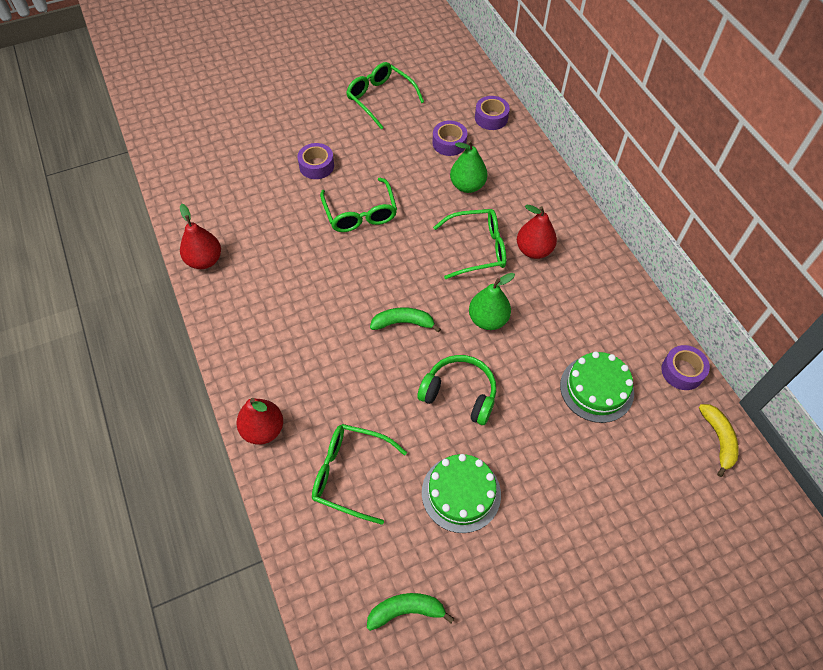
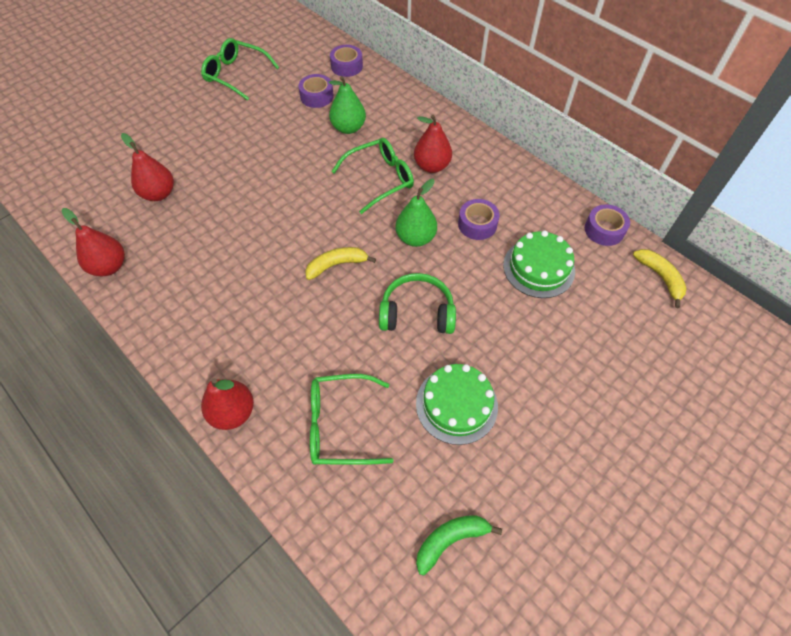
camera: 20 degrees left, 0 degrees up
(269, 203) = (159, 194): none -> red pear
(316, 166) = (195, 148): purple tape -> purple tape (477, 224)
(360, 213) = (255, 179): green glasses -> none
(403, 323) = (336, 265): green banana -> yellow banana

